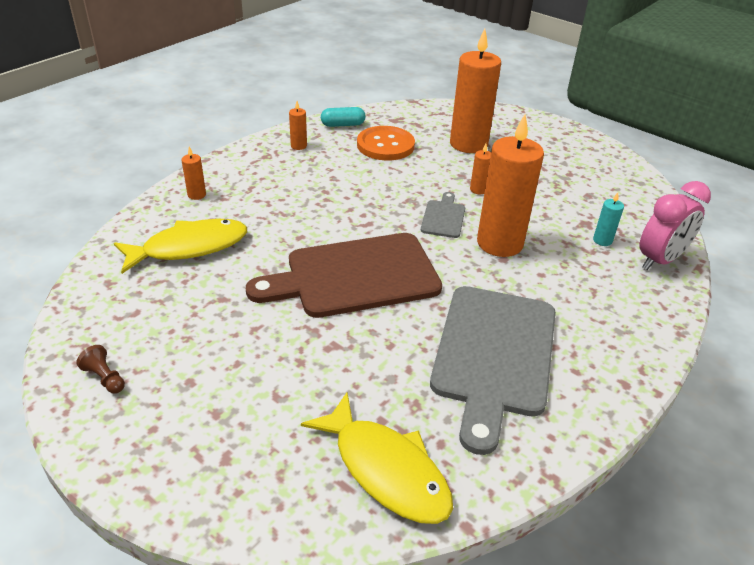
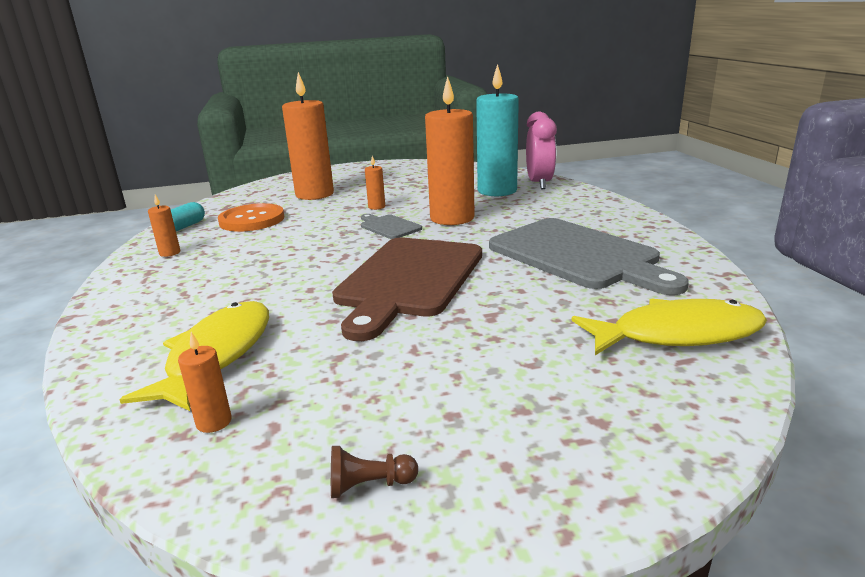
camera: 50 degrees left, 15 degrees down
(196, 195) = (131, 326): orange candle -> orange candle (214, 422)
(602, 240) = (497, 191): turquoise candle -> turquoise candle, size x2.40

